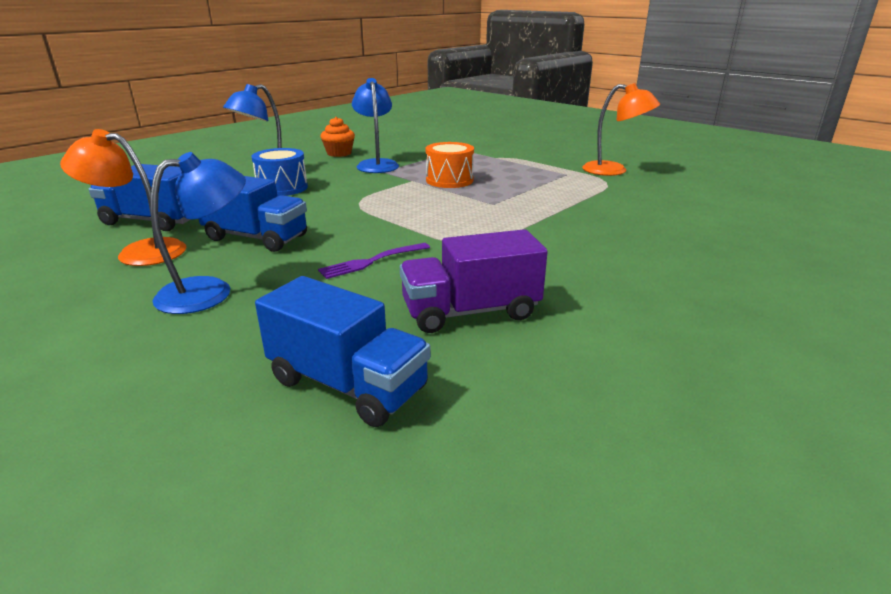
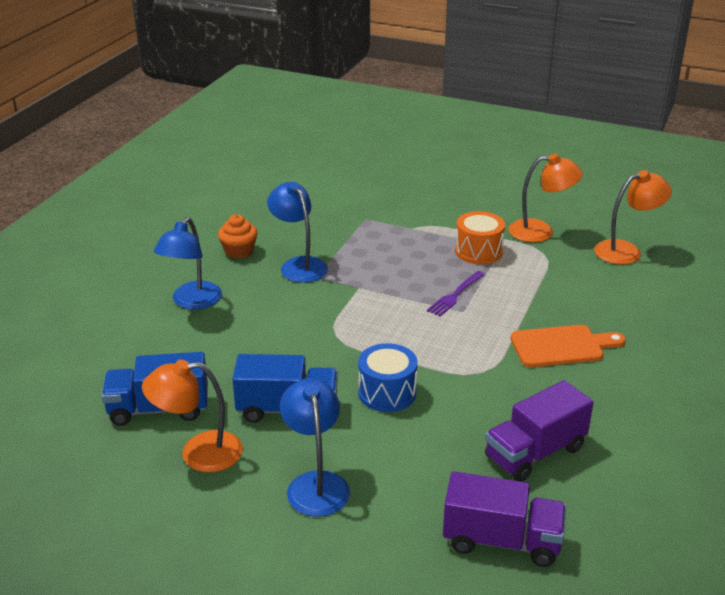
camera: 20 degrees left, 5 degrees up
(209, 291) = (315, 483): blue lamp -> blue lamp turned 45 degrees counterclockwise
(282, 188) = (237, 328): blue drum -> blue drum (387, 393)
(347, 385) = (501, 541): blue truck -> purple truck
(372, 261) = (417, 415): purple fork -> purple fork (455, 295)
(449, 180) = (395, 280): orange drum -> orange drum (478, 251)
(575, 238) = (561, 346): none -> orange cutting board
(696, 190) = (626, 251): none -> orange lamp

